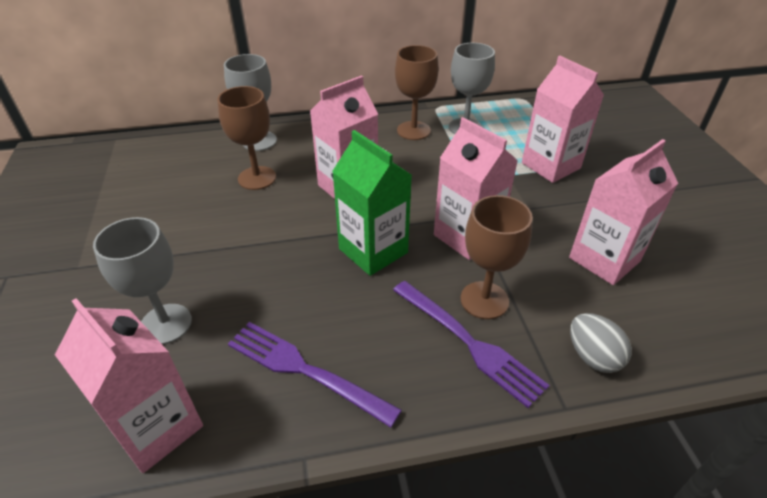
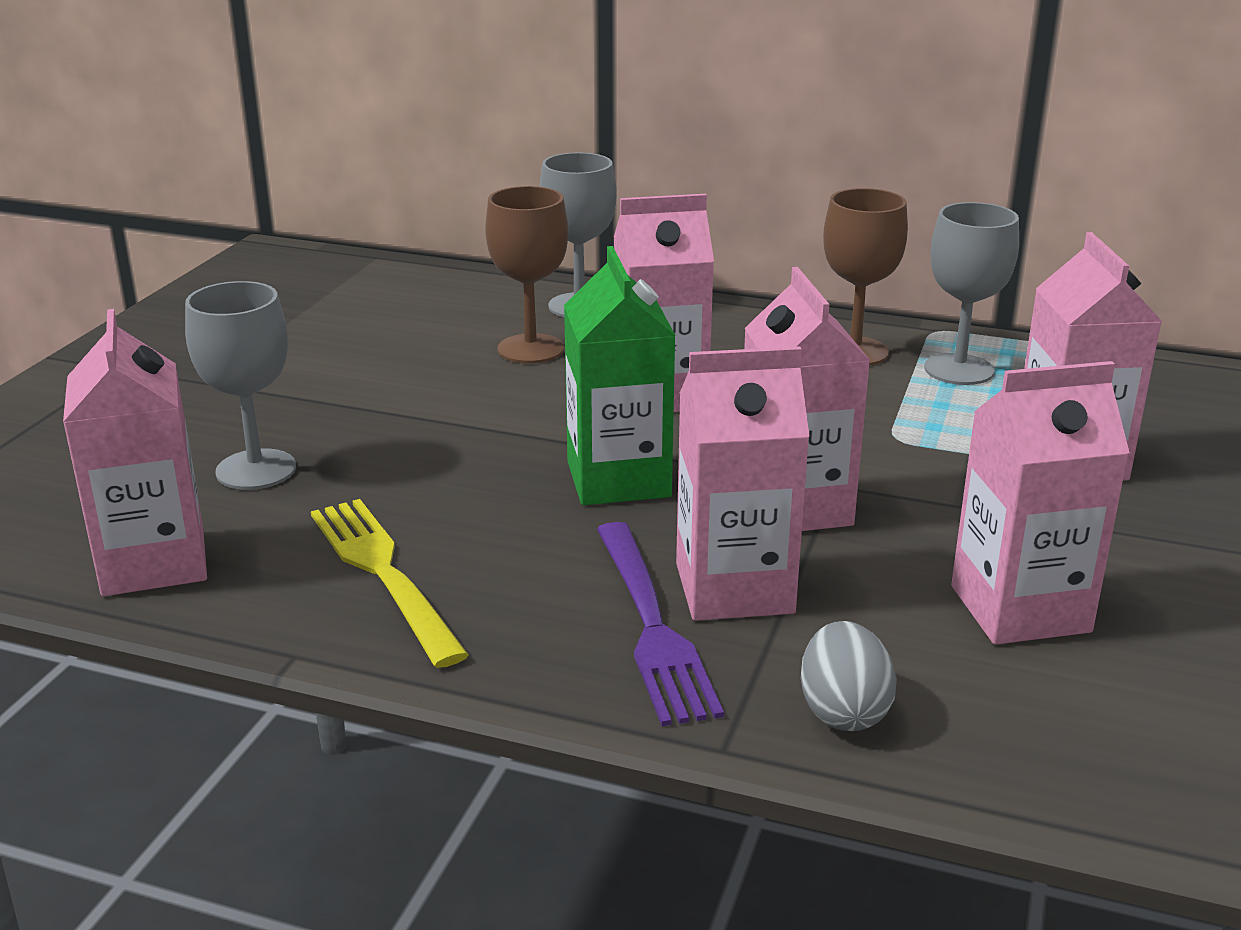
camera: 30 degrees right, 15 degrees down
(304, 370) = (382, 573): purple fork -> yellow fork
(484, 300) = (734, 588): brown goblet -> pink carton

